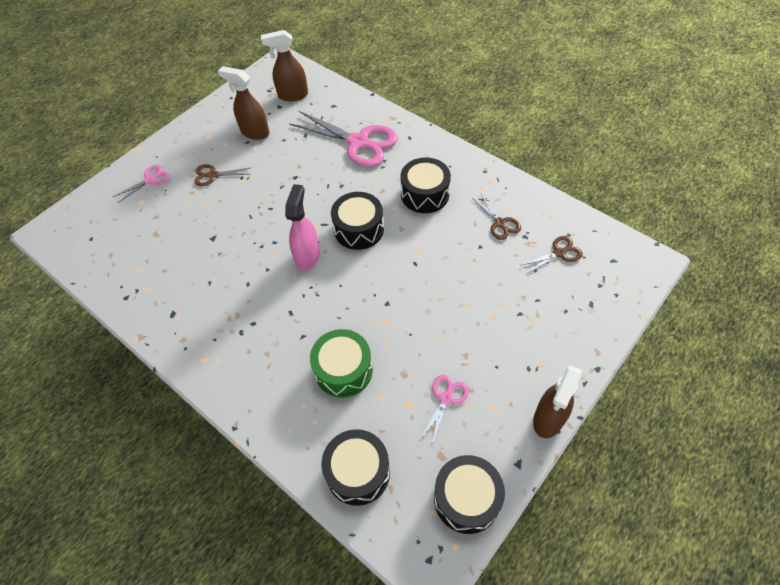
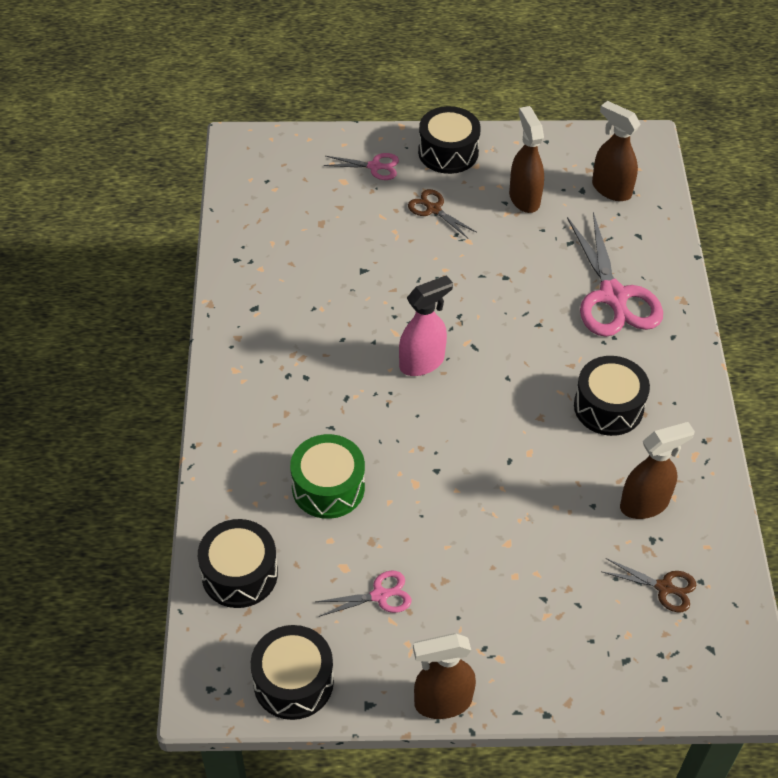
camera: 45 degrees right, 5 degrees down
(359, 229) = (499, 381): black drum -> black drum (448, 152)
(500, 223) = (645, 504): brown scissors -> brown spray bottle

